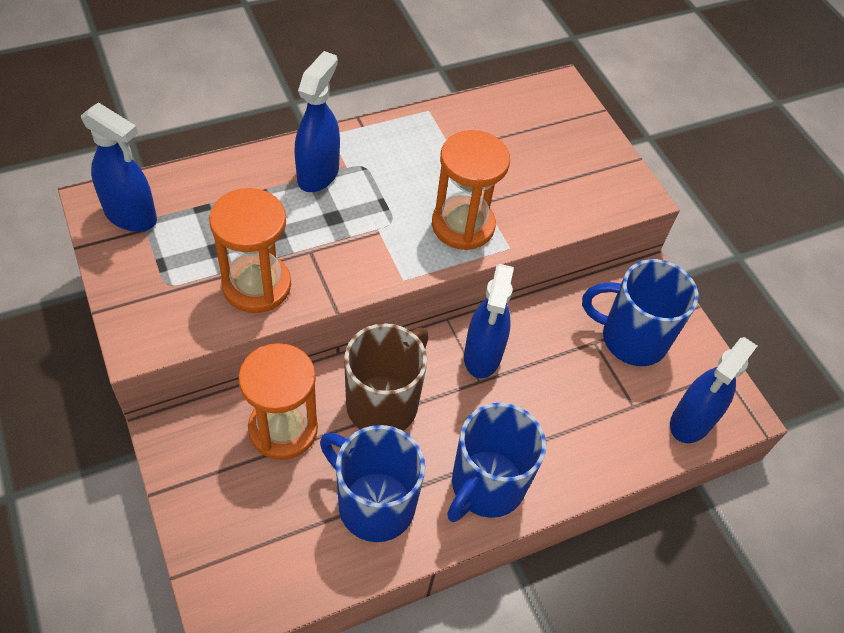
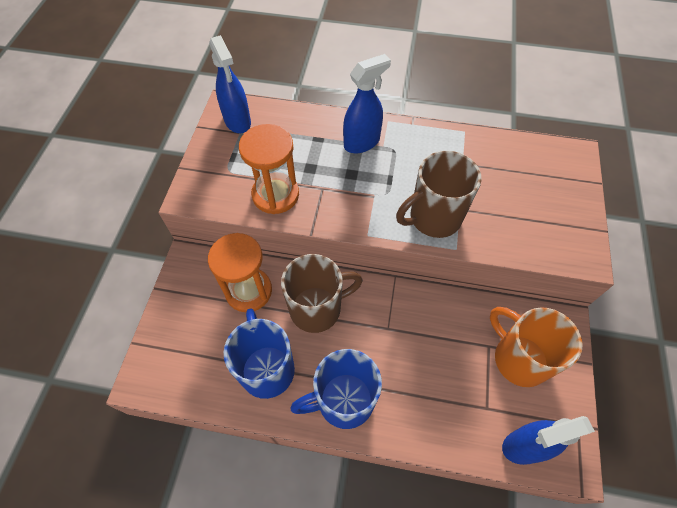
camera: 40 degrees right, 5 degrees up
(463, 225) = (433, 218): orange hourglass -> brown mug
(482, 356) = (401, 312): blue spray bottle -> none
(631, 338) = (519, 358): blue mug -> orange mug

